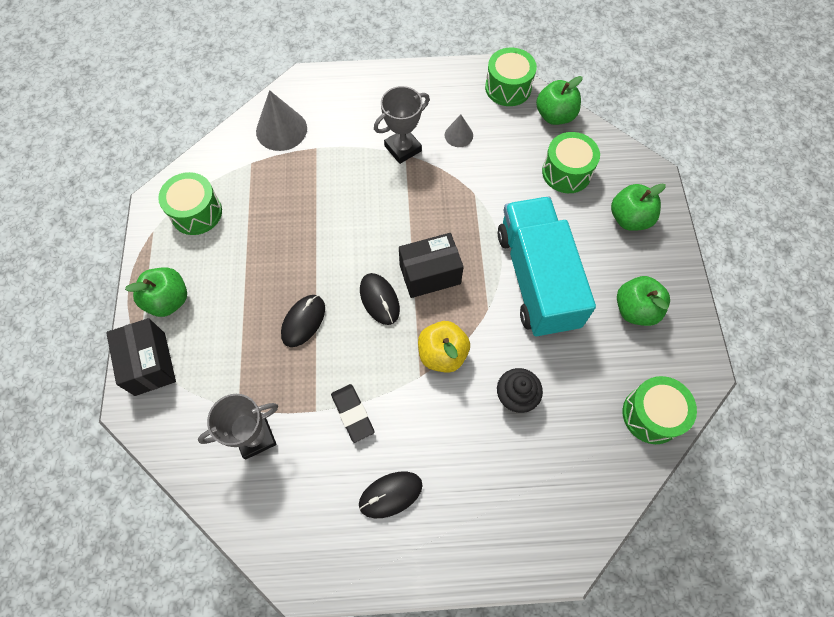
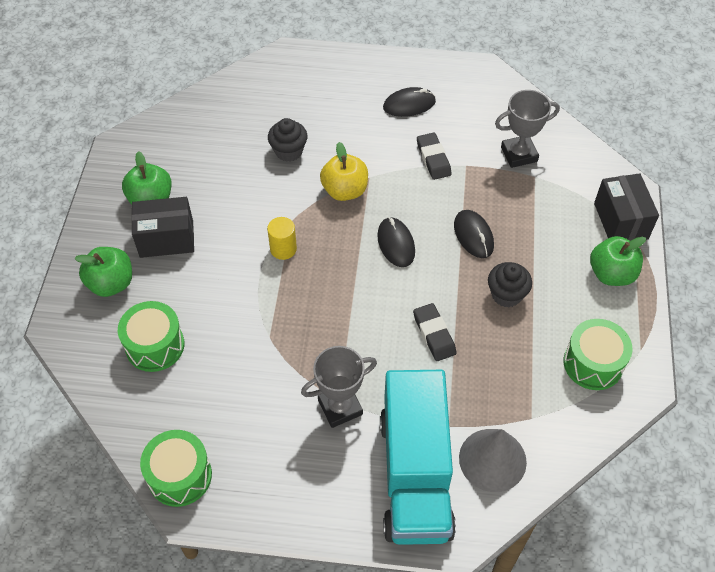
camera: 170 degrees left, 10 degrees down
(270, 263) = (506, 294): none -> black cupcake
(303, 321) = (473, 235): black mouse -> black mouse turned 60 degrees counterclockwise
(334, 217) = (434, 334): none -> black eraser
(430, 274) = (340, 259): black box -> black box (166, 239)
(458, 135) = (266, 414): grey cone -> none
(487, 277) = (283, 249): none -> yellow cylinder
(536, 279) = (234, 239): turquoise truck -> turquoise truck (415, 474)
(555, 116) = (136, 422): green apple -> none
(651, 415) = (179, 124): green drum -> none

